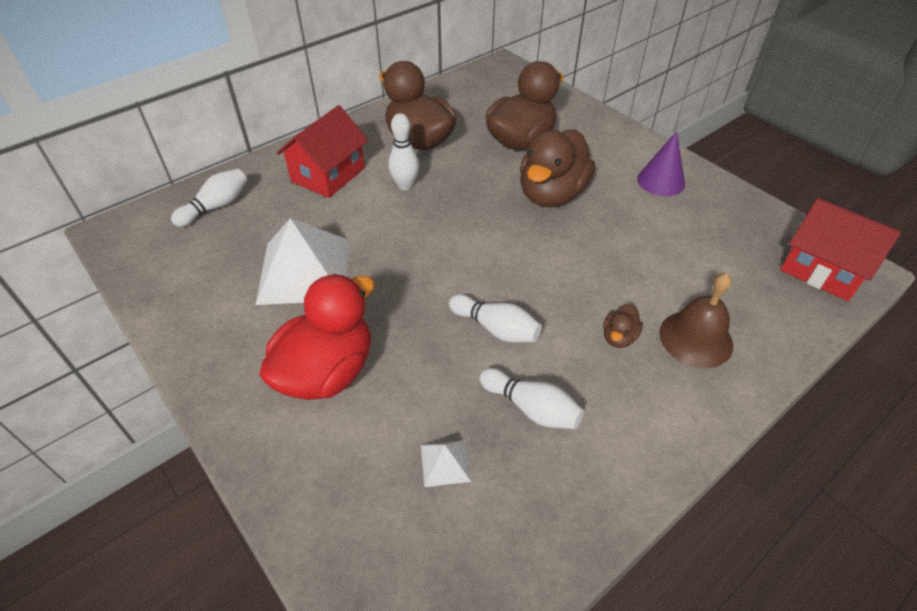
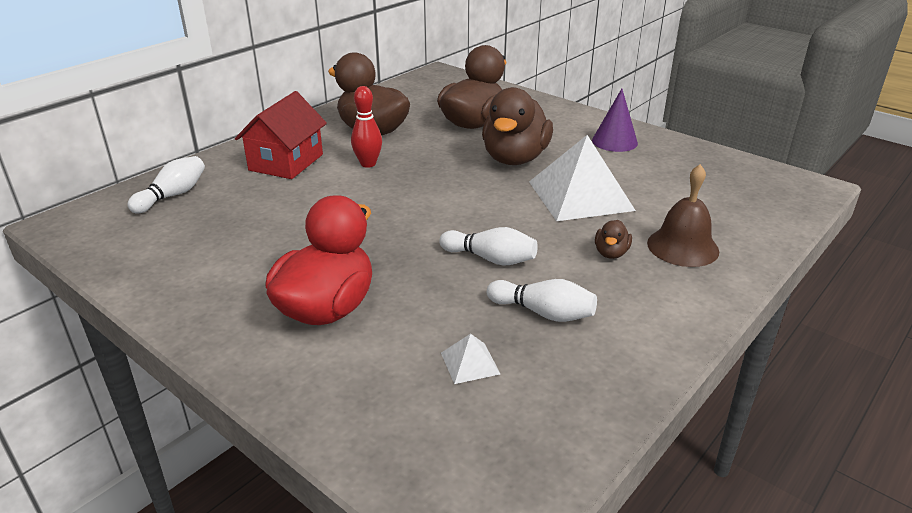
camera: 10 degrees left, 15 degrees down
(304, 270) = (281, 235): white pyramid -> white pyramid (580, 195)
(405, 185) = (368, 164): white bowling pin -> red bowling pin
(822, 269) = (779, 189): red house -> none

